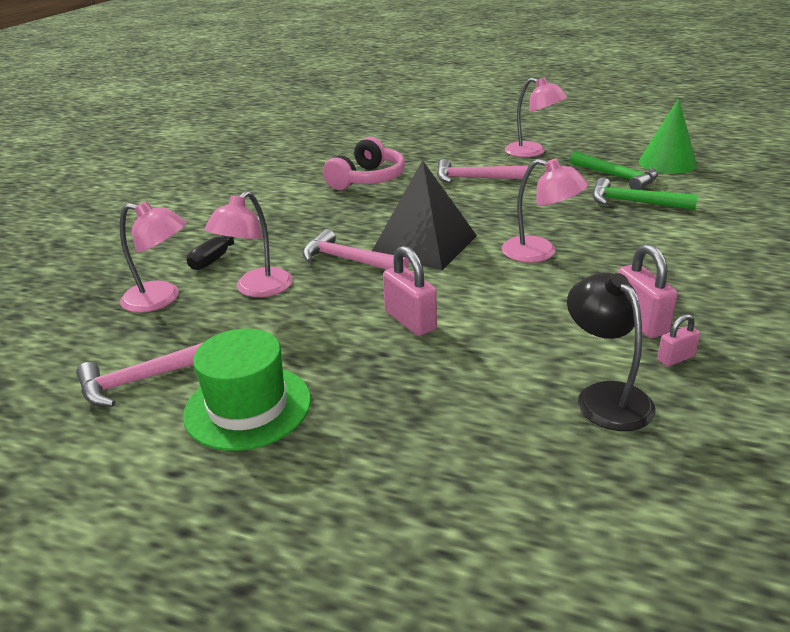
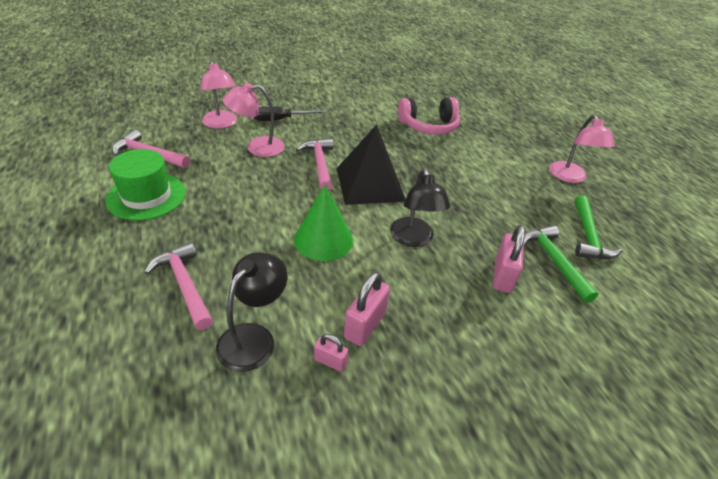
camera: 45 degrees right, 10 degrees up
(410, 321) = (273, 216): pink padlock -> pink padlock (502, 276)
(474, 178) = (488, 167): pink hammer -> pink hammer (184, 285)
(539, 253) = (413, 239): pink lamp -> black lamp
(667, 163) = (658, 257): green cone -> green cone (323, 239)

